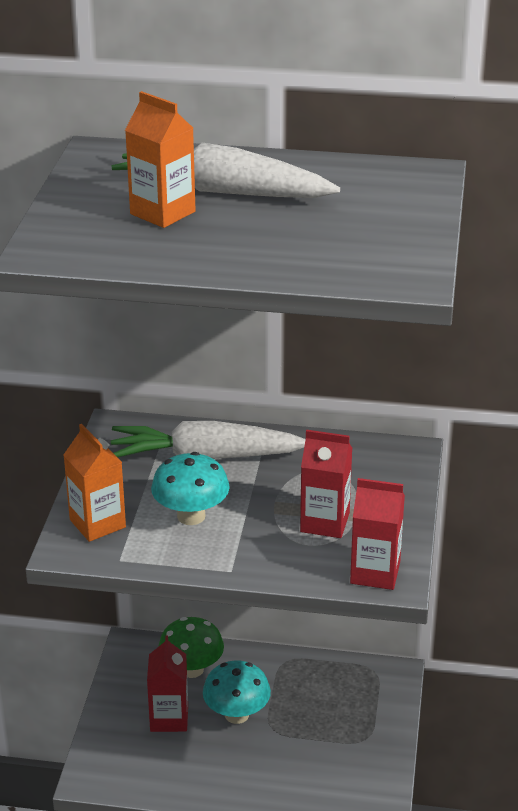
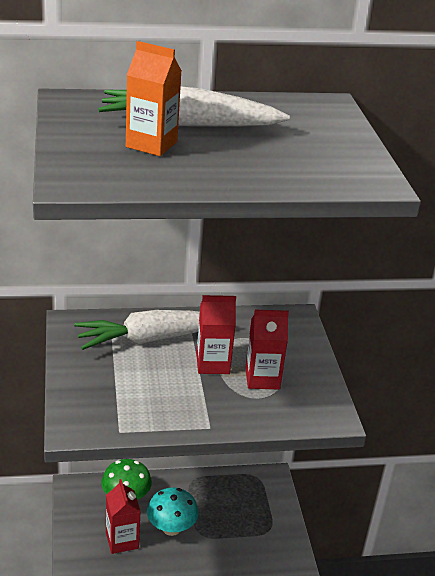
camera: 20 degrees left, 0 degrees up
(97, 523) = (89, 404): orange carton -> none
(191, 516) = (160, 387): turquoise mushroom -> none
(375, 573) = (316, 413): red carton -> red carton (213, 364)

